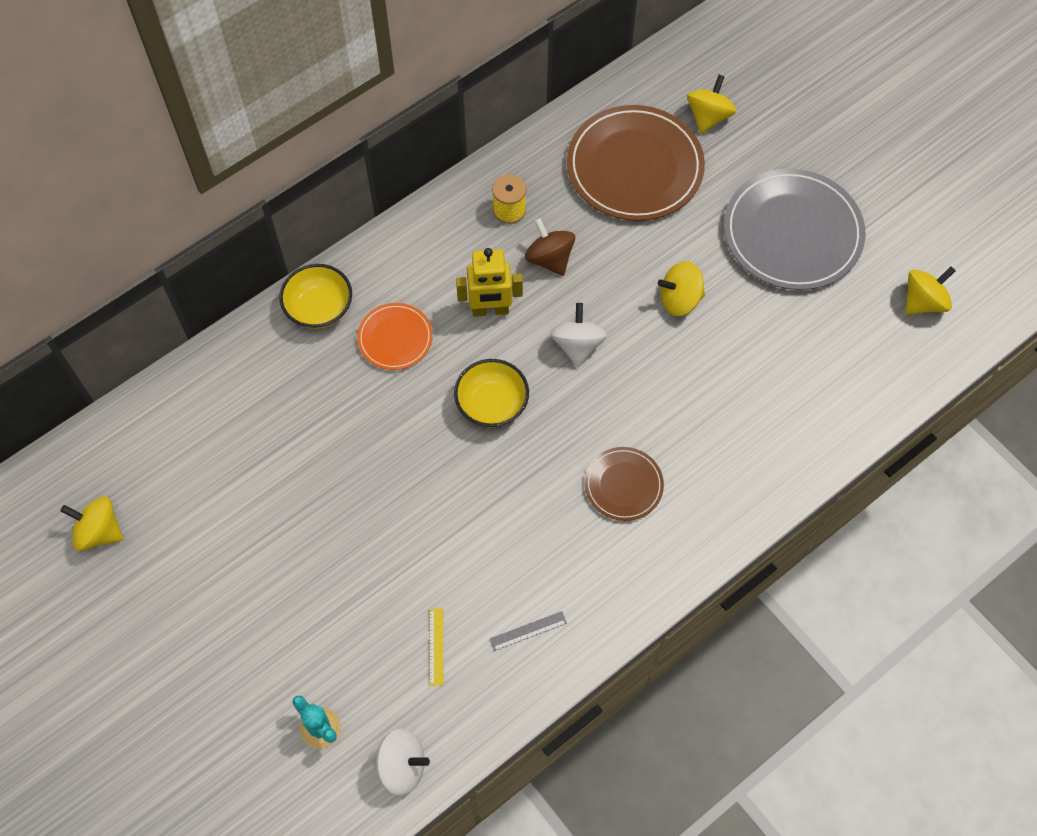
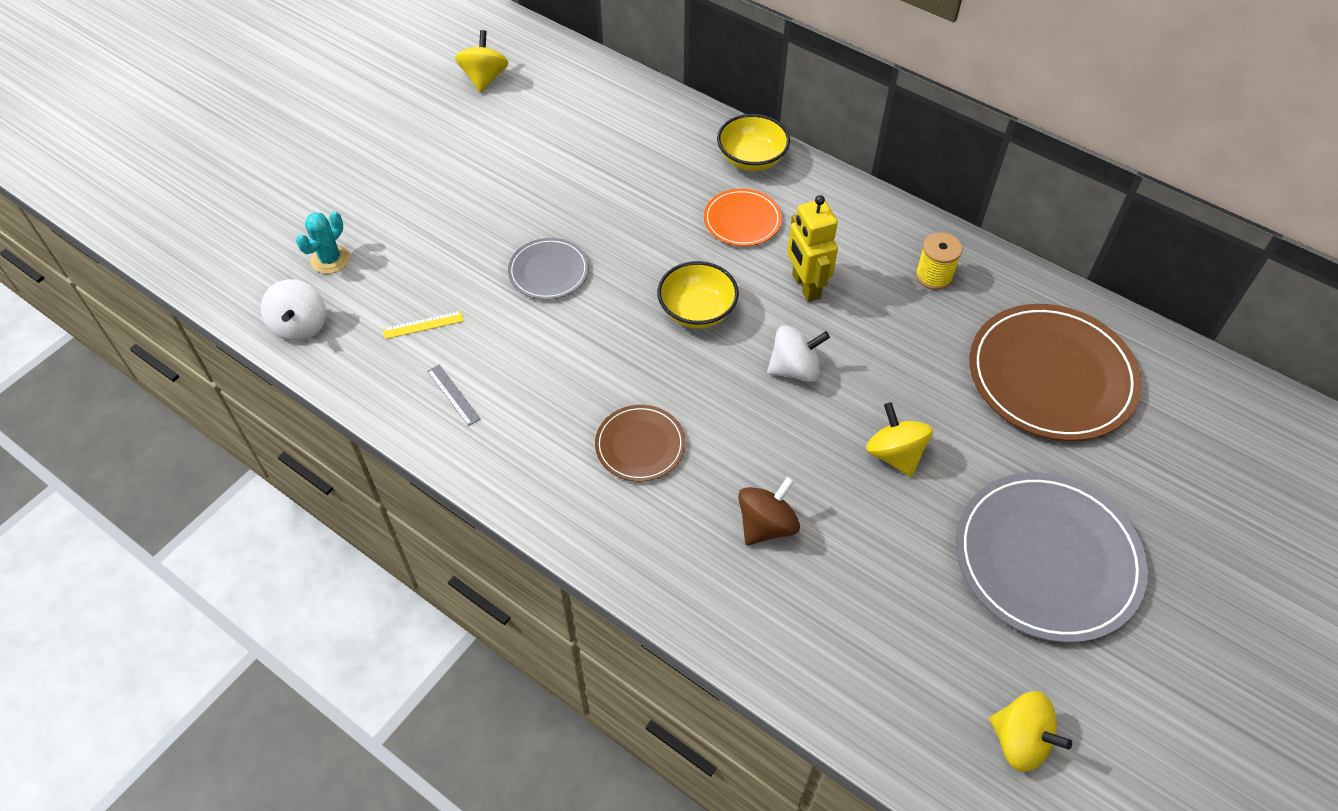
camera: 75 degrees right, 10 degrees down
(404, 520) = (548, 271): none -> grey plate
(549, 259) = (891, 323): brown spinning top -> brown spinning top (766, 525)
(708, 117) = (1165, 436): yellow spinning top -> none

